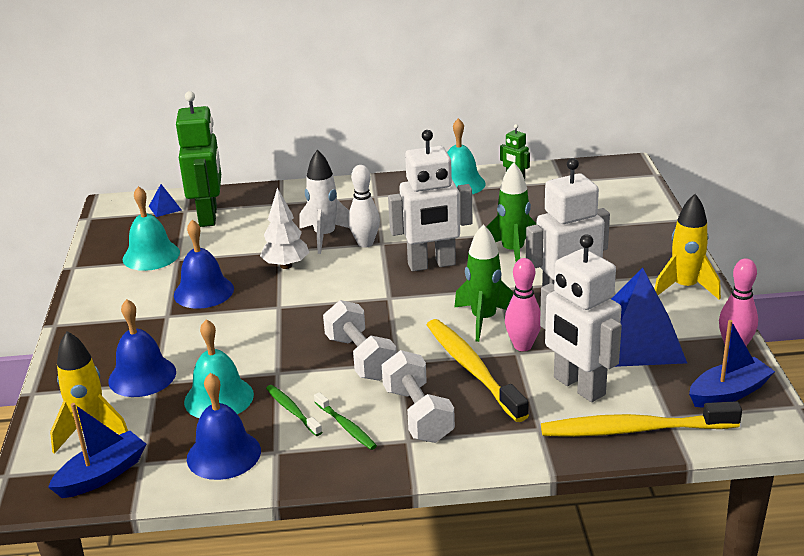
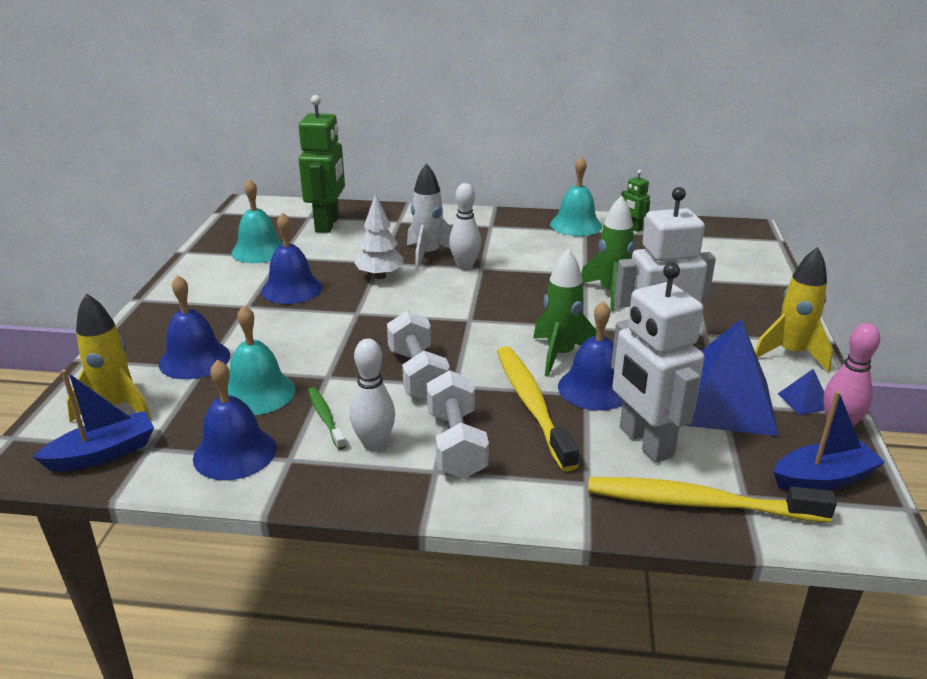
camera: 10 degrees right, 0 degrees up
(165, 208) = (292, 212): blue pyramid -> blue pyramid (804, 401)
(346, 426) = (374, 444): green toothbrush -> white bowling pin
(432, 265) = (524, 294): white robot -> none
(522, 346) = (594, 388): pink bowling pin -> blue bell

